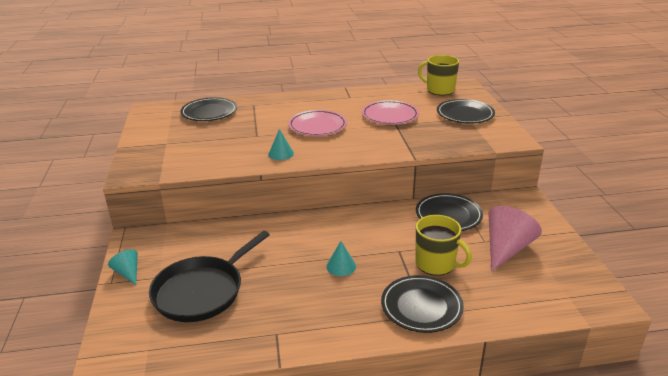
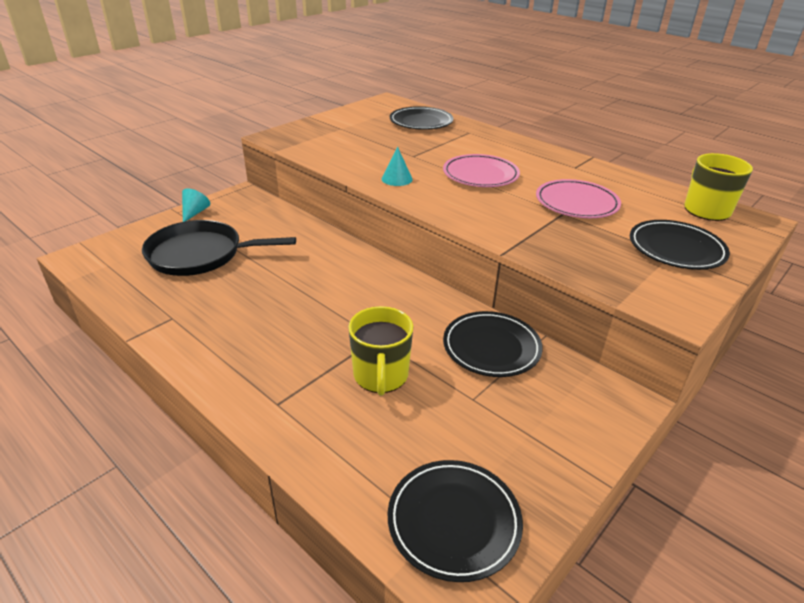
camera: 50 degrees right, 5 degrees up
(341, 266) = (308, 311): turquoise cone -> none
(421, 307) = (289, 395): black plate -> black plate (454, 521)
(506, 249) = (478, 425): pink cone -> none

